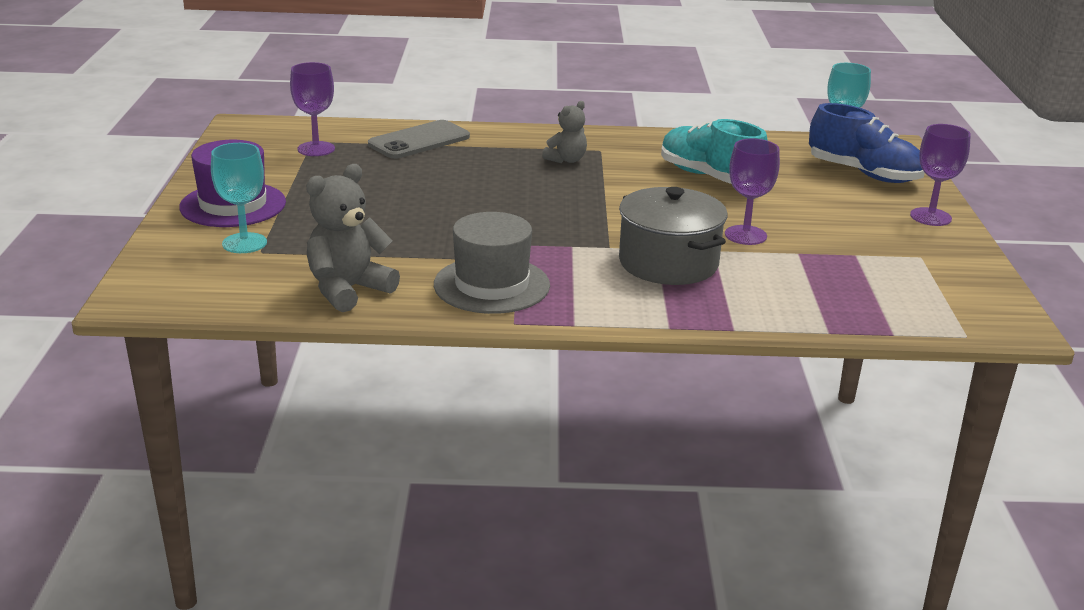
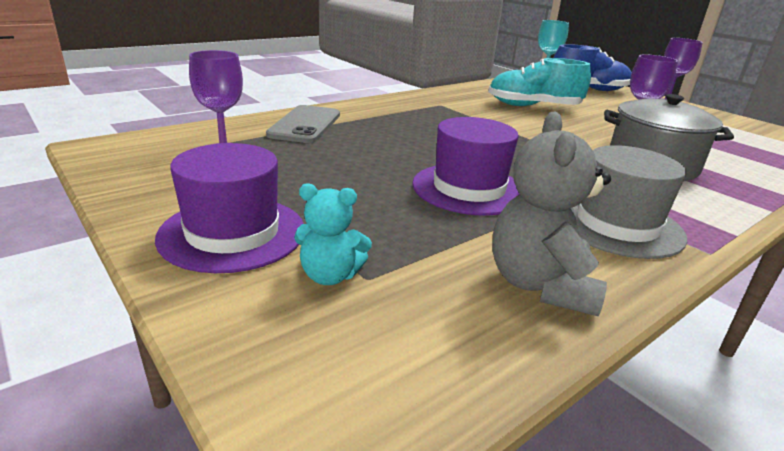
camera: 40 degrees left, 0 degrees up
(244, 243) = (330, 275): turquoise goblet -> turquoise teddy bear
(438, 227) = (469, 189): none -> purple hat
(566, 160) = (436, 115): grey teddy bear -> none

